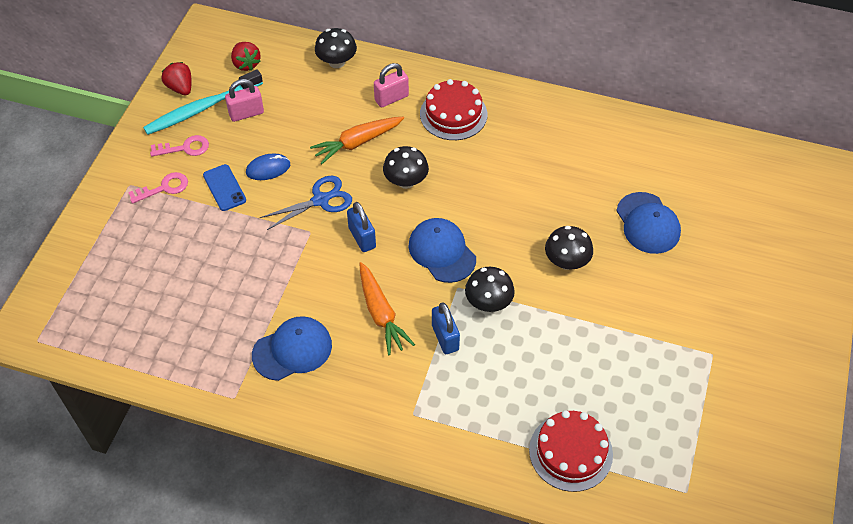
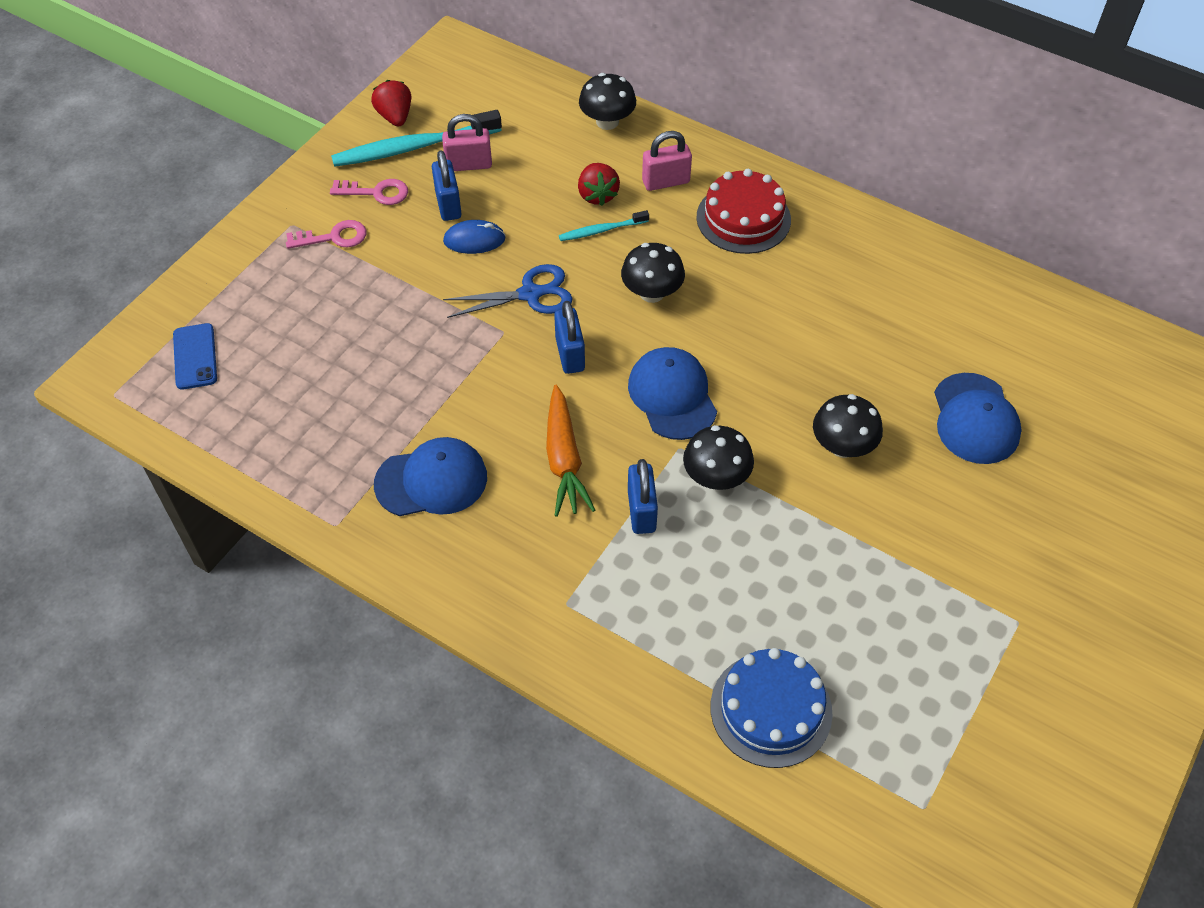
camera: 15 degrees right, 0 degrees up
(224, 188) = (410, 253): blue phone -> blue phone (195, 356)
(241, 146) = (448, 204): none -> blue padlock
(246, 64) = (488, 102): red strawberry -> red strawberry (597, 195)
(357, 143) = (602, 230): orange carrot -> turquoise toothbrush
(570, 452) = (771, 709): red cake -> blue cake

